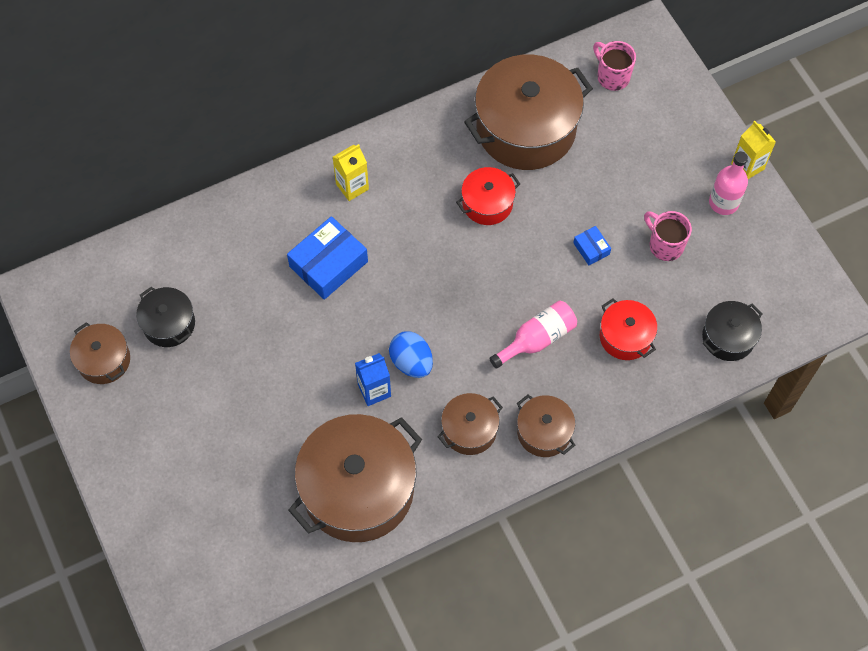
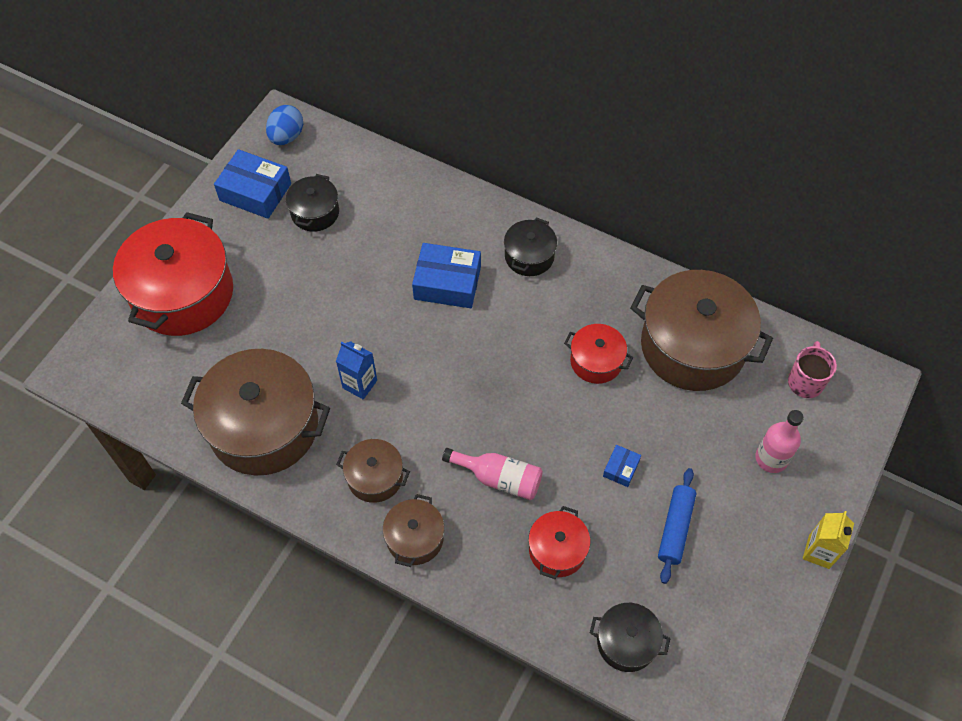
camera: 55 degrees right, 5 degrees down
(104, 360) = (255, 192): brown pot -> blue box
(167, 483) = (183, 293): none -> red pot
(352, 186) = (529, 256): yellow carton -> black pot
(411, 362) = (405, 395): blue egg -> blue egg (286, 137)
(665, 245) = (675, 528): pink mug -> blue rolling pin
(723, 202) = (762, 553): pink bottle -> pink bottle (771, 458)

